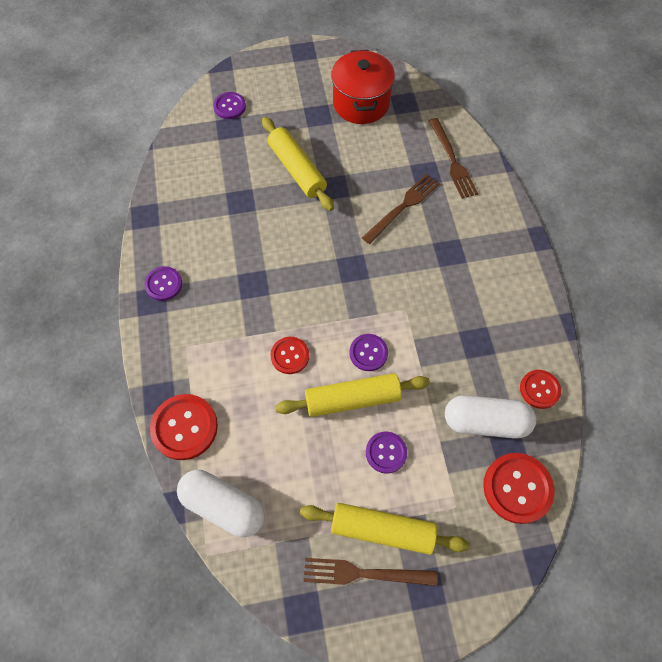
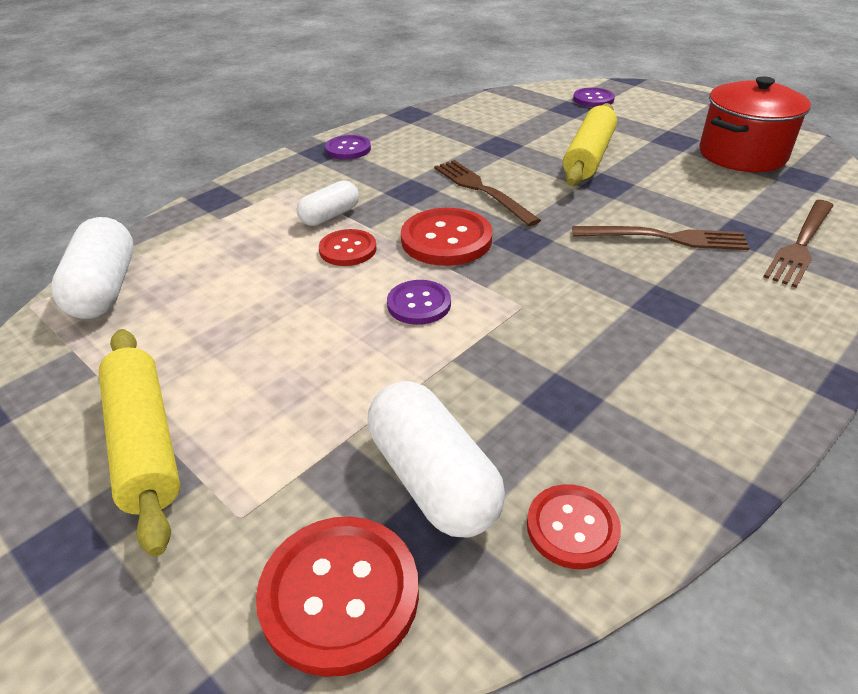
camera: 55 degrees right, 25 degrees down
(184, 427) = (190, 225): red button -> red button (446, 239)
(244, 344) = (330, 216): none -> white capsule
(352, 399) = (336, 321): yellow rolling pin -> none
(364, 573) = (58, 456): brown fork -> brown fork (482, 190)
(386, 452) = (279, 388): purple button -> none

